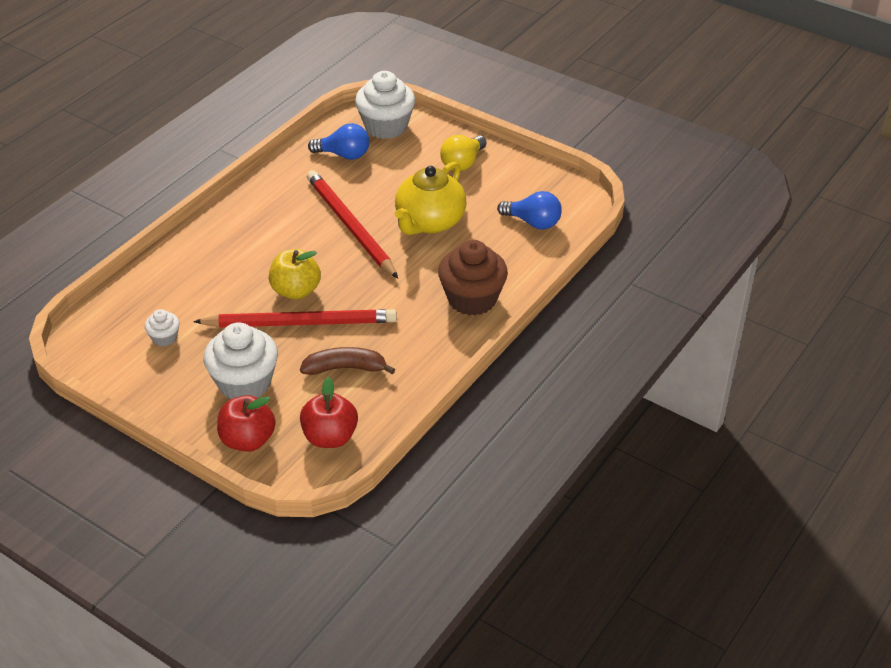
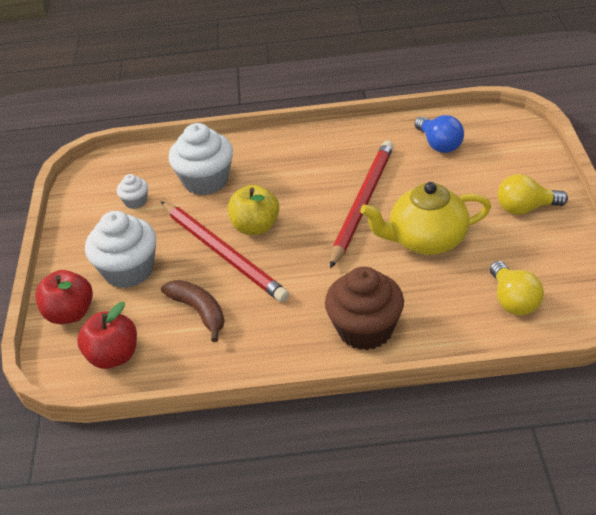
camera: 55 degrees right, 0 degrees up
(386, 126) = (505, 140): white cupcake -> white cupcake (206, 181)
(533, 222) = (513, 300): blue light bulb -> yellow light bulb

